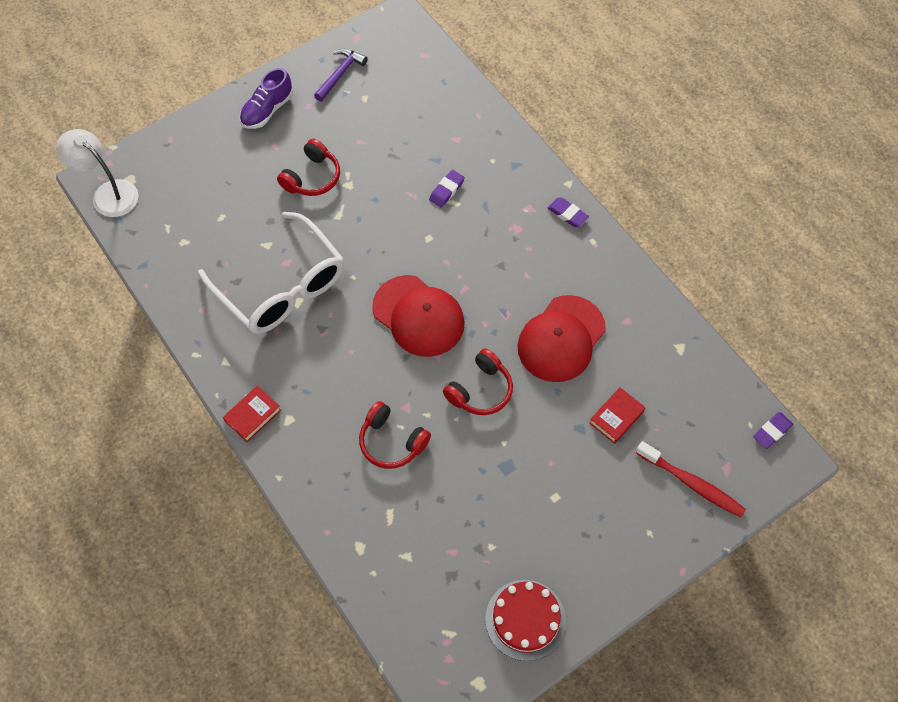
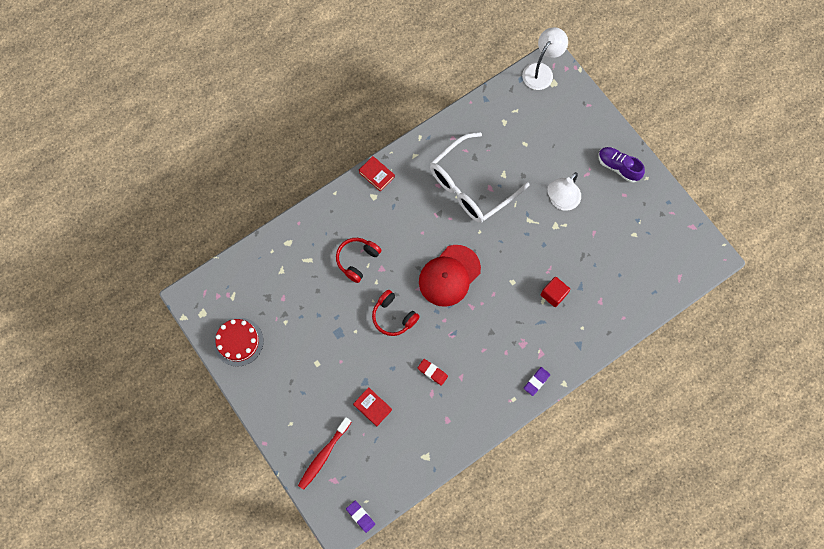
camera: 90 degrees right, 10 degrees up
(312, 177) = (560, 201): red headphones -> white lamp
(340, 74) = (655, 216): purple hammer -> none
(446, 190) = (553, 294): purple eraser -> red cube
(561, 339) = (432, 372): red cap -> red eraser

